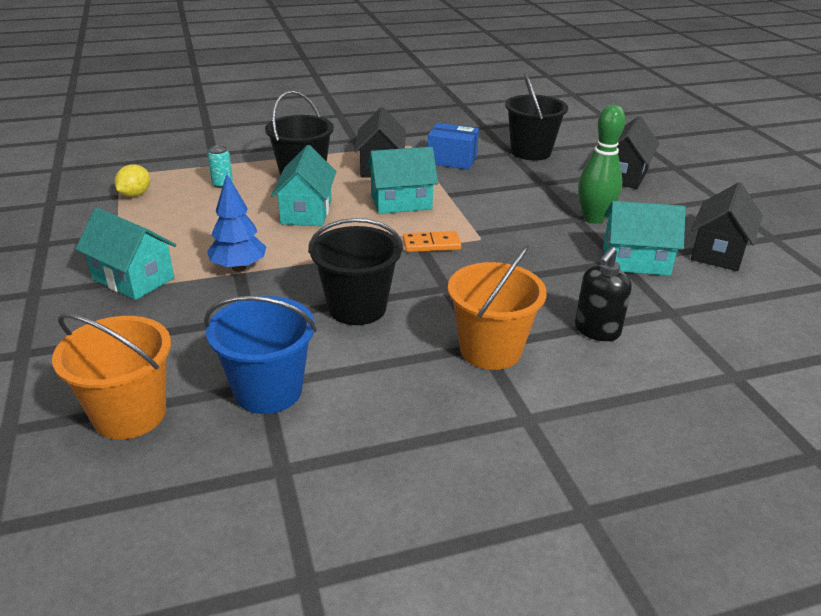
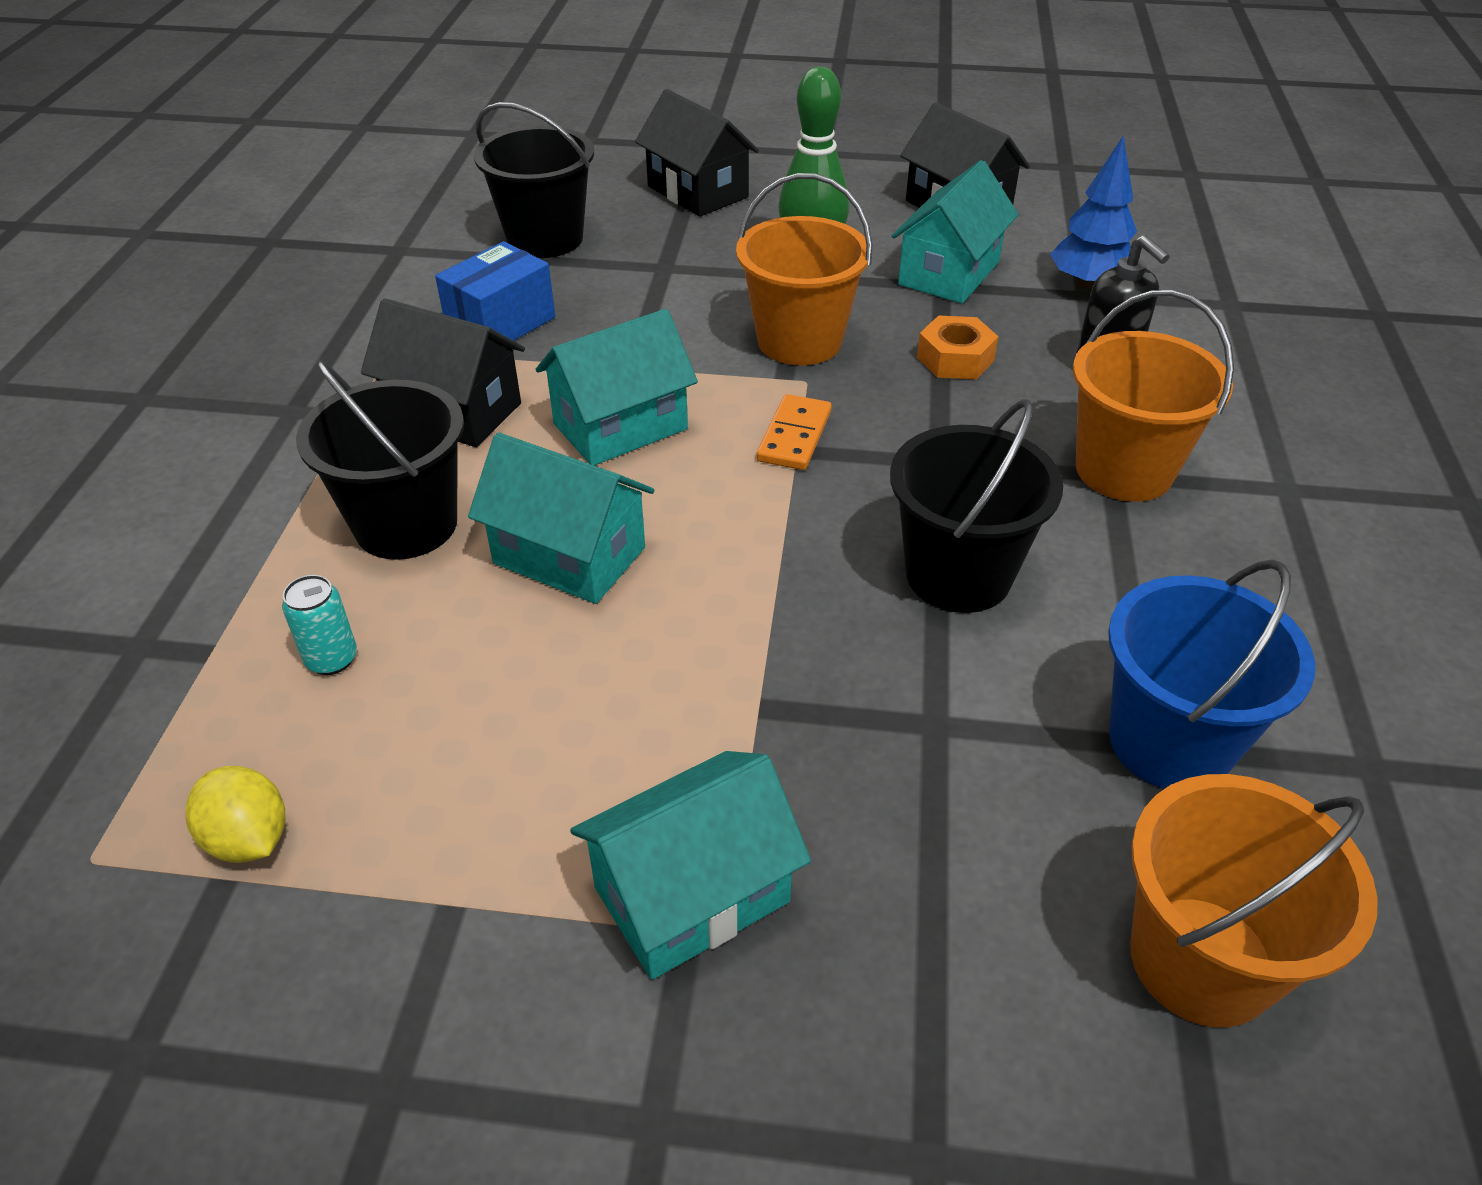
camera: 65 degrees left, 10 degrees up
(239, 267) = (740, 703): blue tree -> blue tree (1088, 284)
(401, 202) = (620, 427): turquoise house -> turquoise house turned 45 degrees clockwise
(514, 230) = (799, 341): none -> orange bucket
(546, 277) = (955, 359): none -> orange nut

